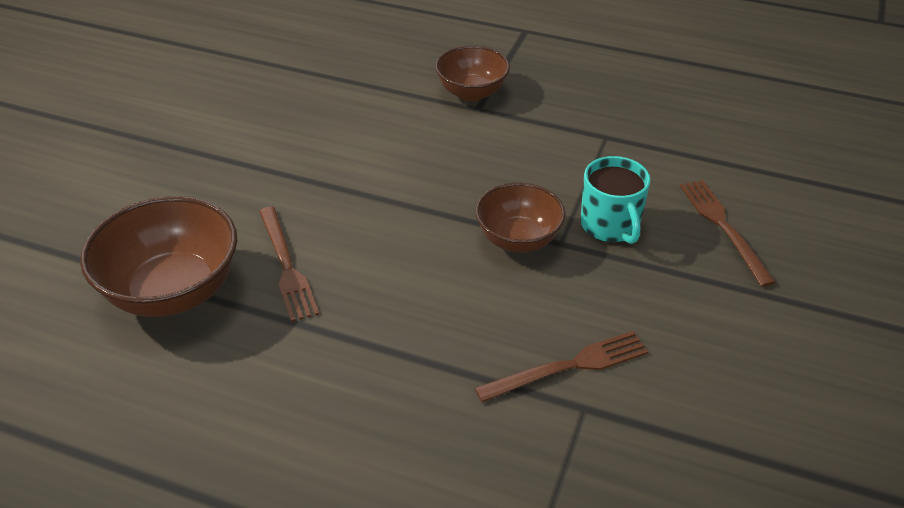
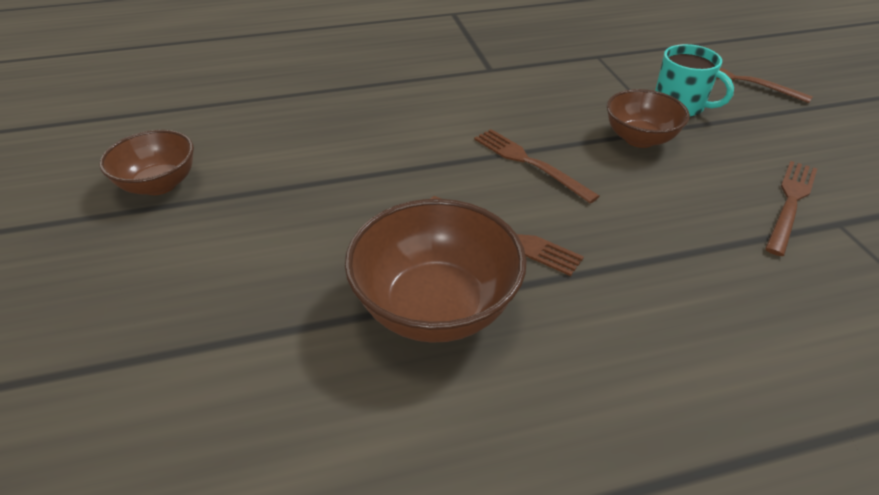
camera: 35 degrees left, 0 degrees up
(387, 215) = (529, 163): none -> brown fork
(472, 92) = (471, 61): brown bowl -> brown bowl (159, 184)

